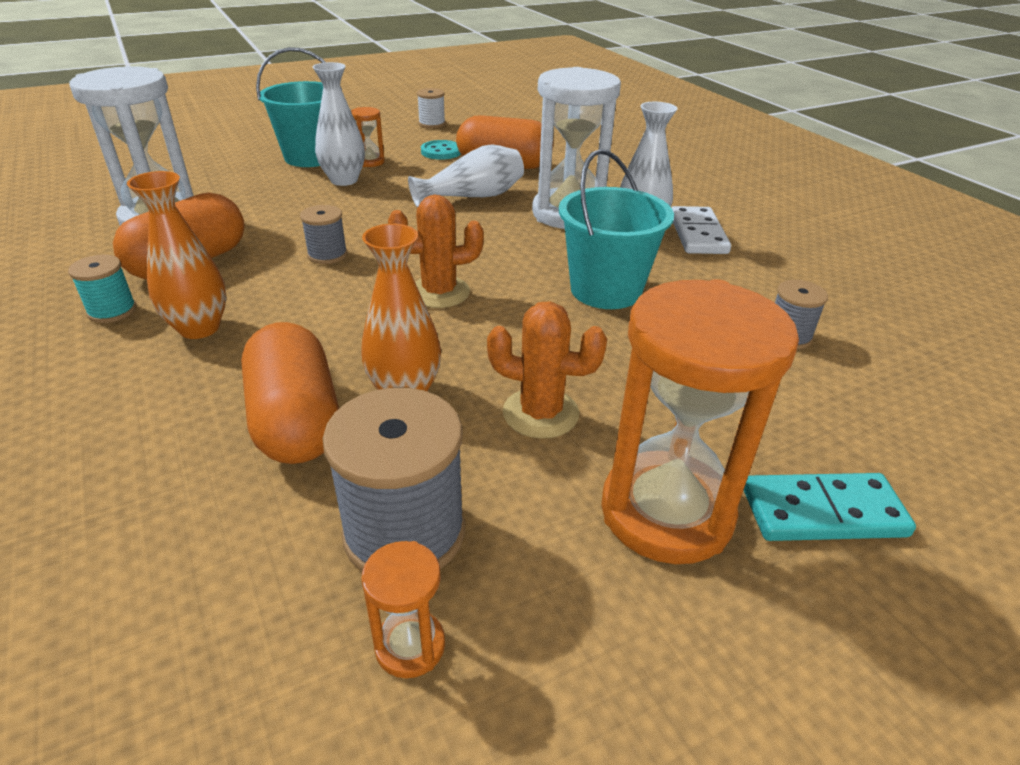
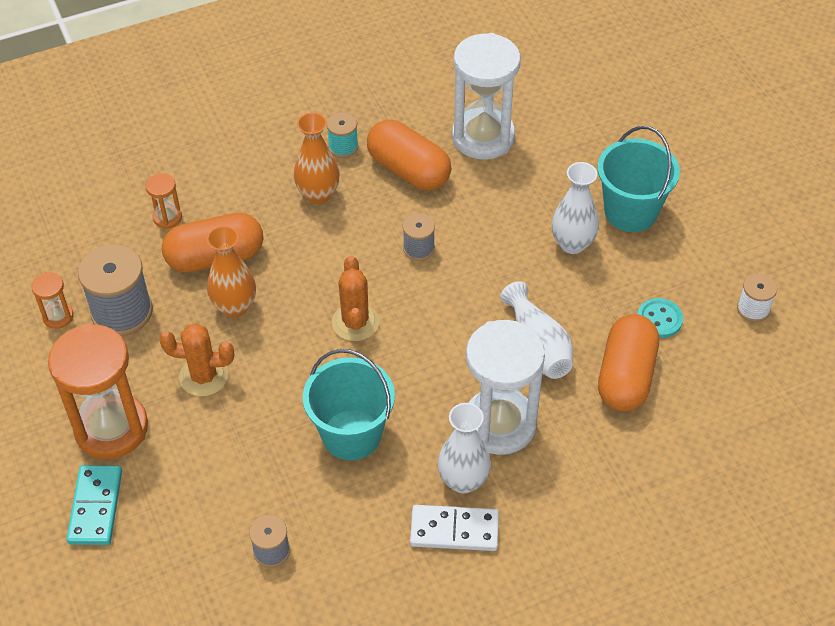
camera: 95 degrees right, 15 degrees up
(370, 162) = (623, 260): orange hourglass -> orange hourglass (167, 217)
(540, 413) = (203, 376): orange cactus -> orange cactus turned 75 degrees clockwise

